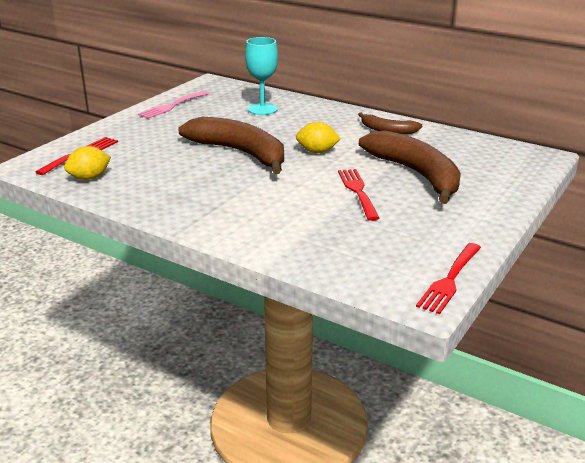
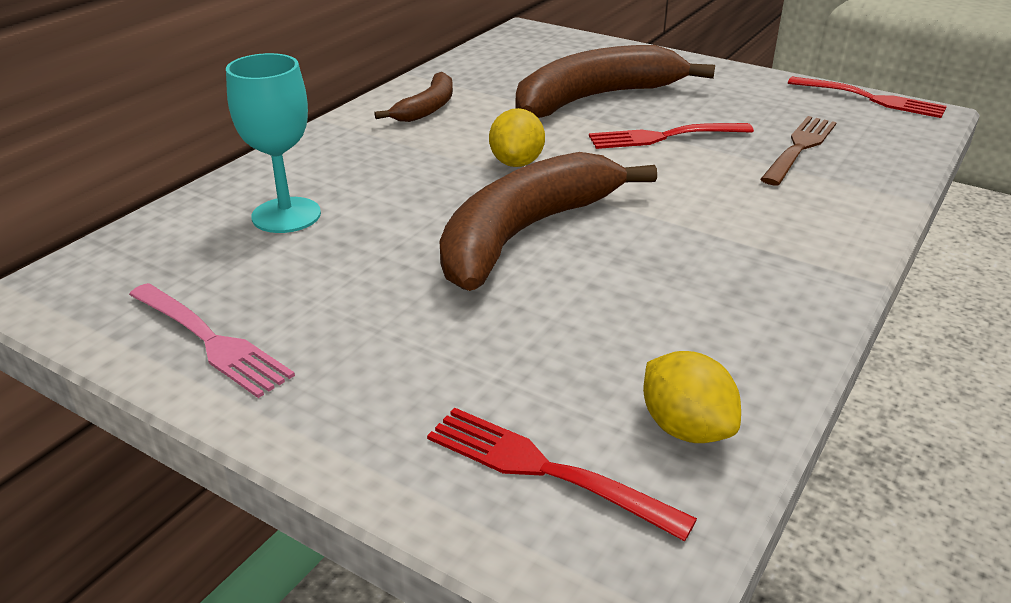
camera: 90 degrees left, 5 degrees up
(345, 234) = (799, 148): none -> brown fork

